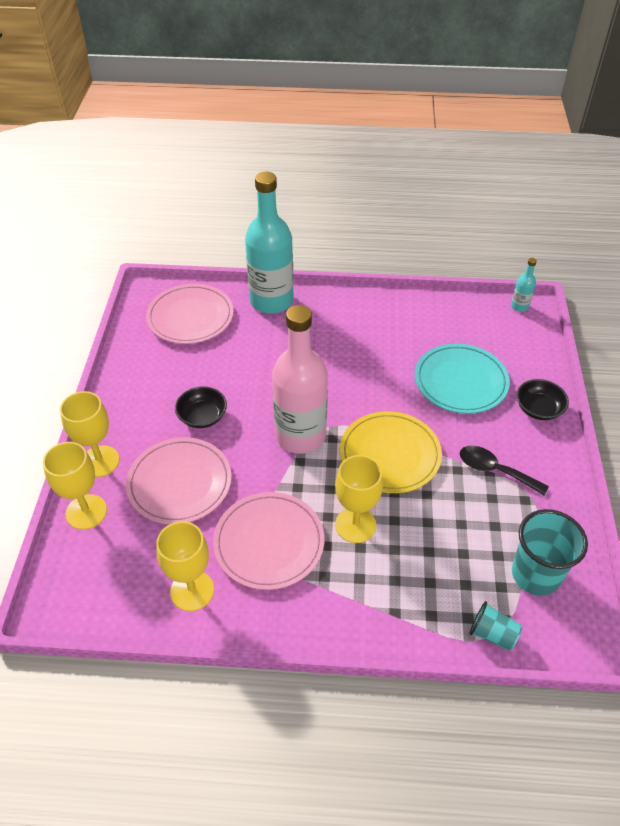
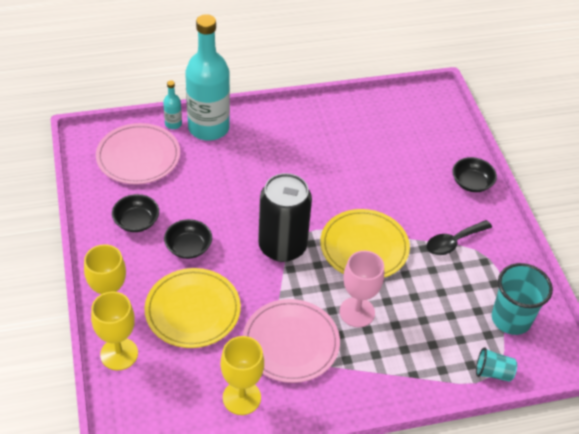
camera: 20 degrees left, 0 degrees up
(161, 380) = (136, 221): none -> black bowl
(179, 483) = (193, 310): pink plate -> yellow plate
(300, 435) = (282, 246): pink bottle -> black can
(355, 525) = (357, 312): yellow goblet -> pink goblet
(460, 381) = (401, 171): turquoise plate -> none
(495, 470) = (453, 242): black spoon -> black spoon turned 45 degrees counterclockwise
(519, 306) = (428, 95): turquoise bottle -> turquoise bottle (173, 124)

